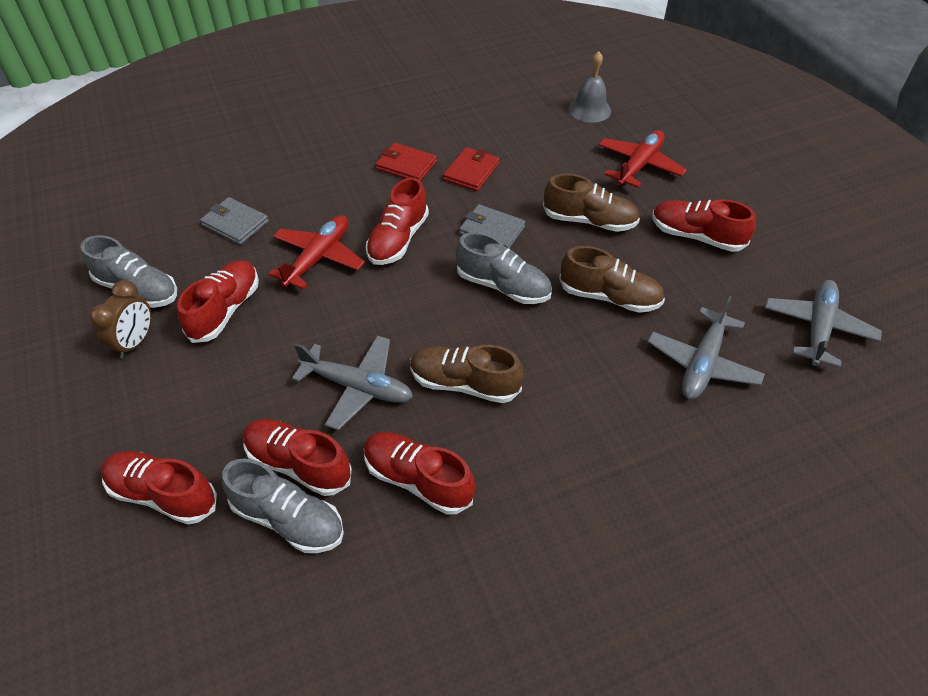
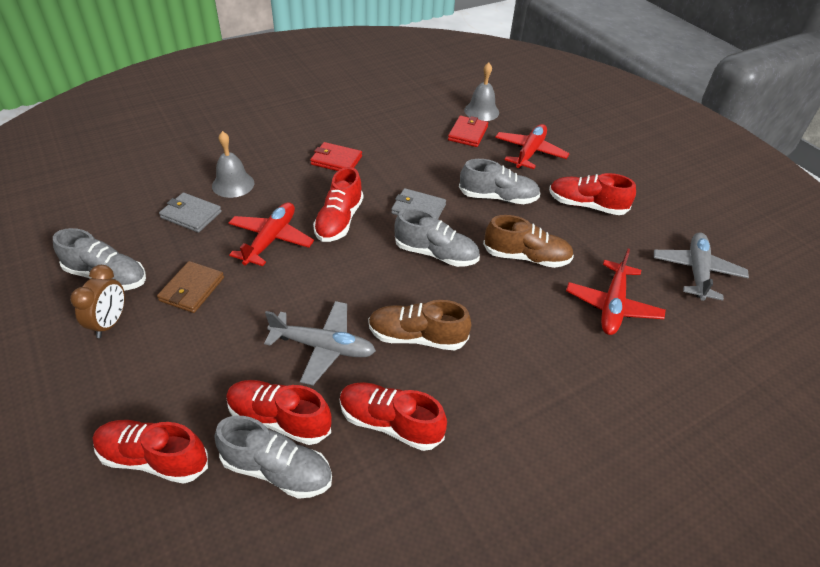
camera: 10 degrees left, 5 degrees down
(225, 310) = (192, 289): red shoe -> brown wallet
(285, 189) = (233, 184): none -> grey bell
(471, 172) = (393, 163): red wallet -> red wallet (468, 133)
(589, 221) = (498, 198): brown shoe -> grey shoe
(702, 363) = (612, 306): grey plane -> red plane

